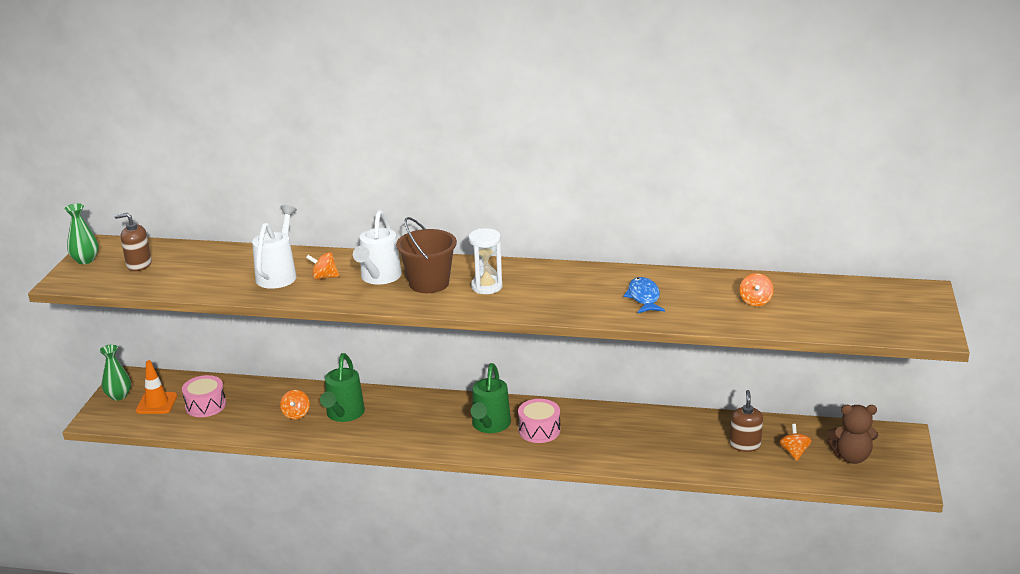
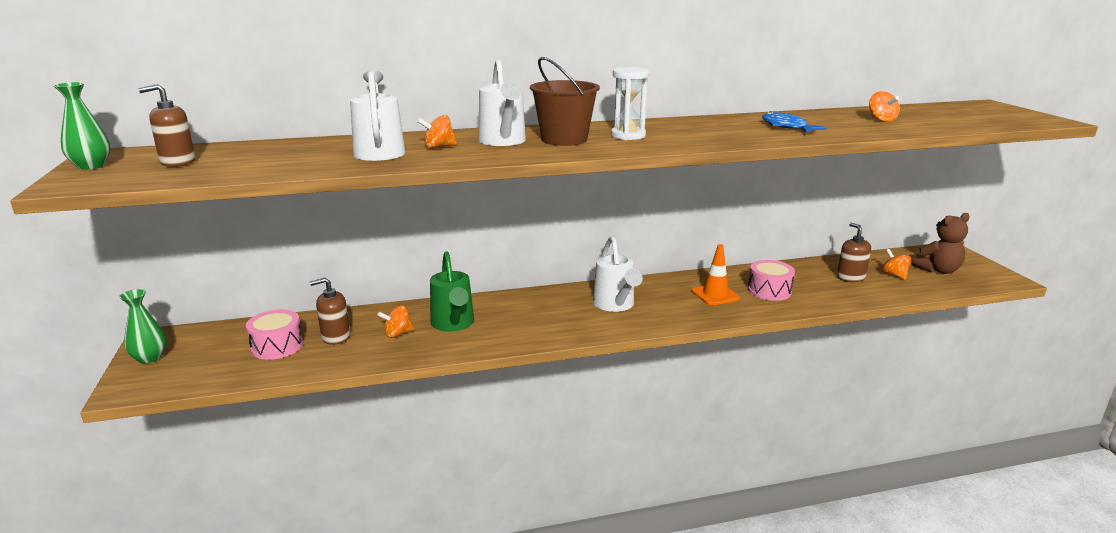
camera: 25 degrees left, 5 degrees down
(156, 403) = (208, 356): orange traffic cone -> orange traffic cone (715, 295)
(250, 406) = (335, 337): none -> brown soap dispenser
(296, 414) = (397, 334): orange spinning top -> orange spinning top turned 90 degrees clockwise
(490, 425) = (615, 305): green watering can -> white watering can
(539, 430) = (666, 300): pink drum -> pink drum (769, 290)

